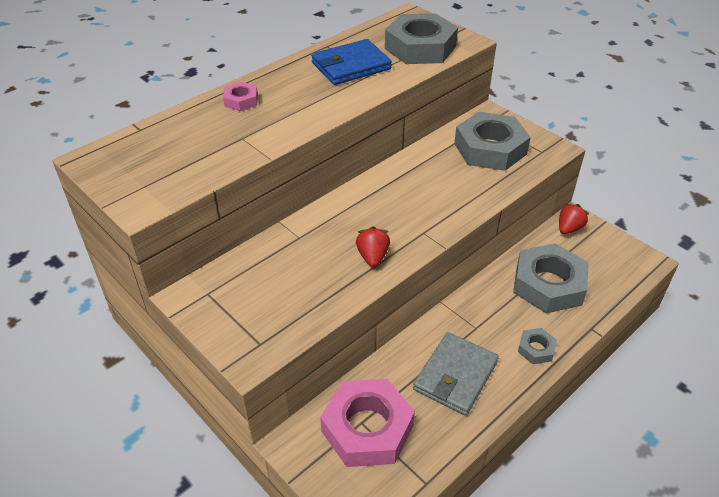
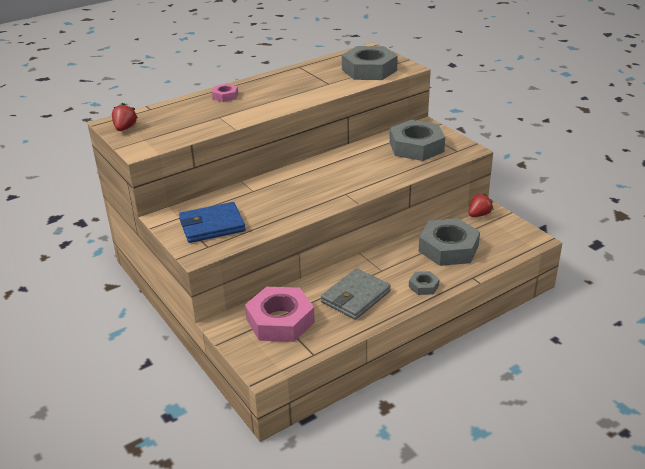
camera: 10 degrees right, 10 degrees down
(351, 66) = (312, 79): blue wallet -> blue wallet (212, 226)
(372, 257) = (302, 205): red strawberry -> red strawberry (125, 128)

